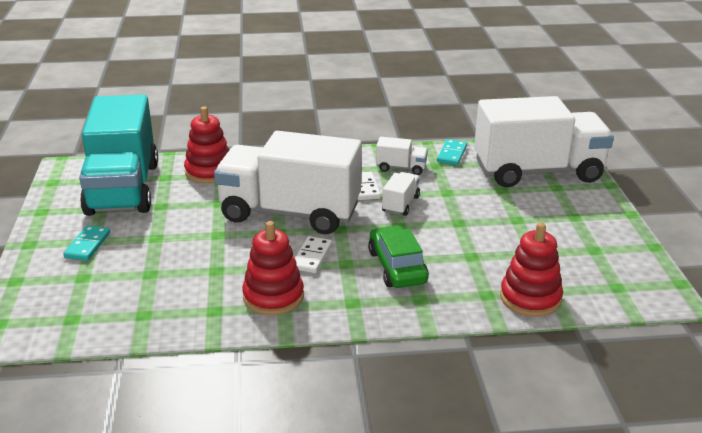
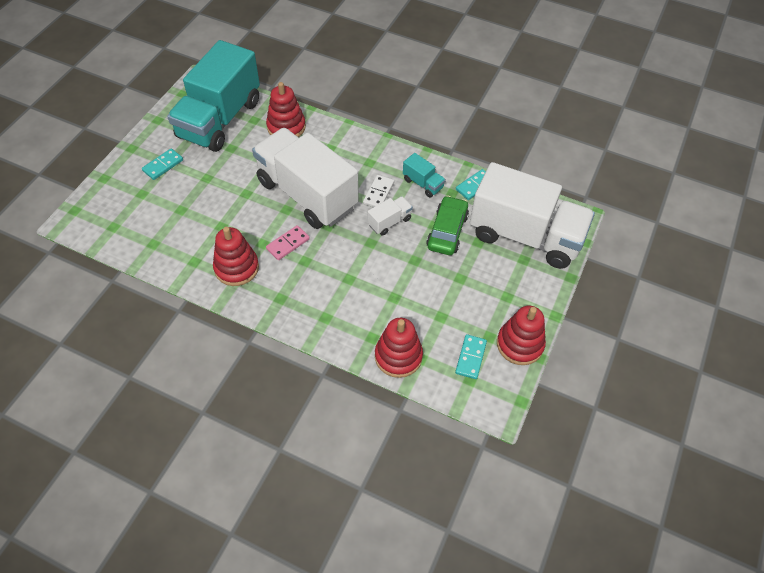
camera: 30 degrees right, 25 degrees up
(312, 257) = (288, 244): white domino -> pink domino
(397, 267) = (335, 281): green car -> green car (447, 231)
(401, 168) = (423, 183): white truck -> turquoise truck
(598, 271) = (471, 357): none -> turquoise domino
(627, 244) = (520, 344): none -> red stacking toy

